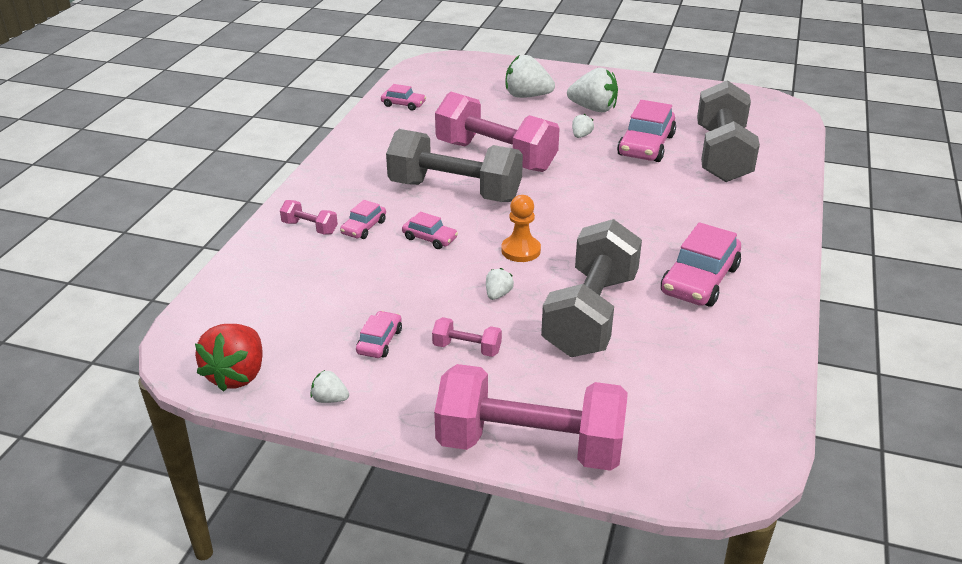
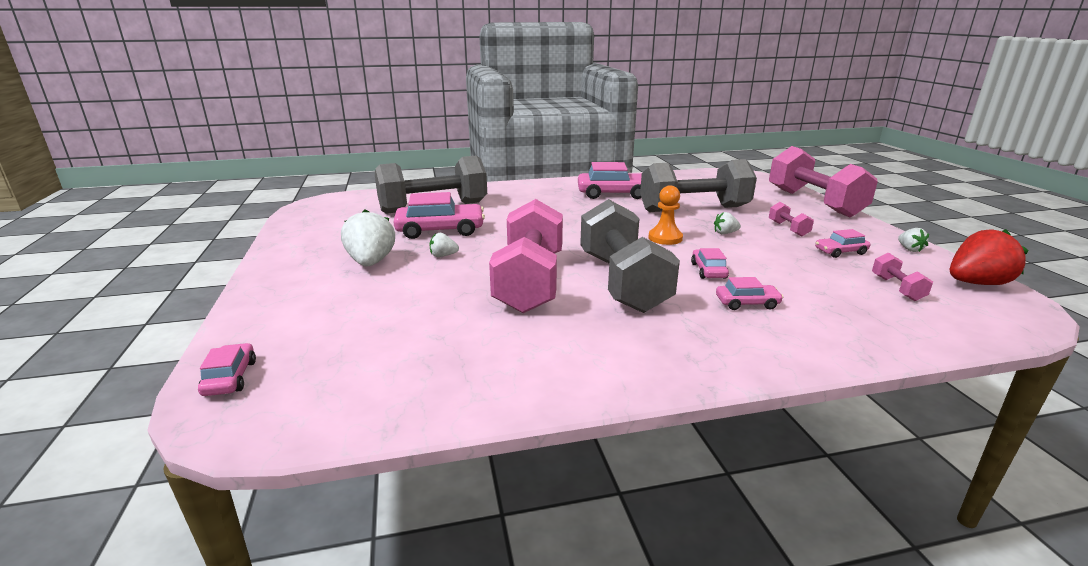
camera: 120 degrees left, 10 degrees down
(310, 228) = (799, 330): pink dumbbell -> pink dumbbell (897, 288)
(403, 104) = (441, 386): pink car -> pink car (230, 378)
(527, 96) = (354, 303): white strawberry -> none

